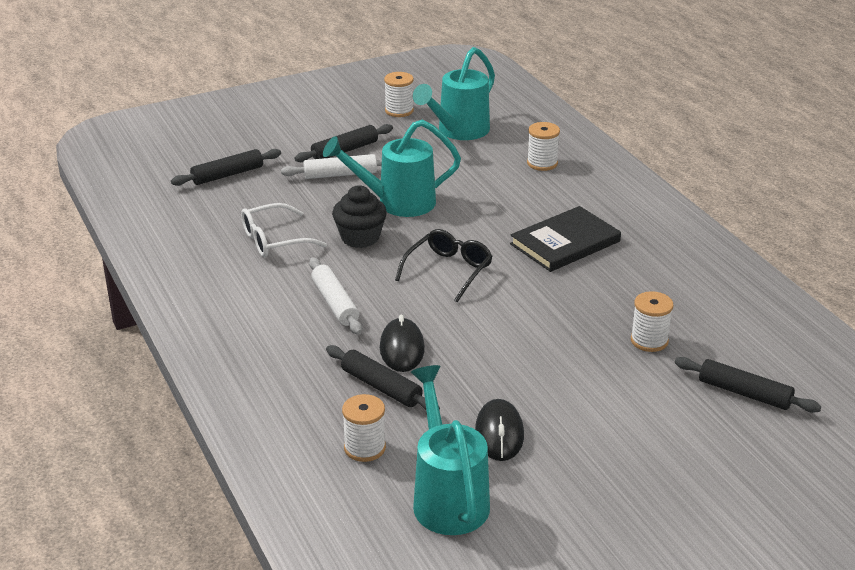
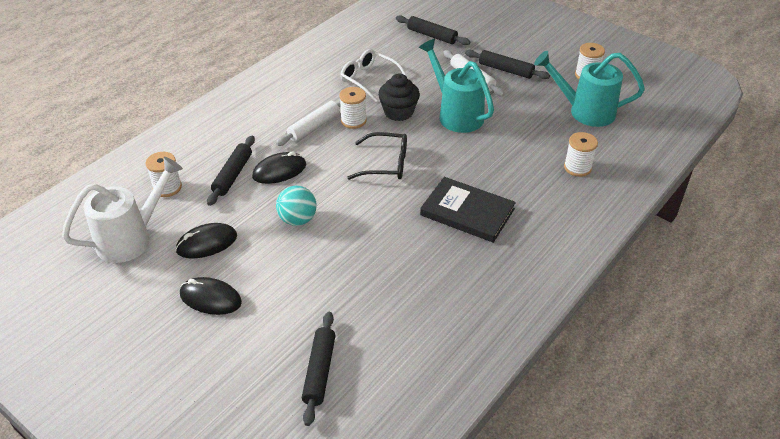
camera: 65 degrees right, 10 degrees up
(448, 498) = (131, 238): turquoise watering can -> white watering can
(502, 355) = (298, 219): none -> turquoise ball
(598, 448) = (210, 298): none -> black mouse
(649, 340) = (360, 295): white spool -> white spool (353, 121)

